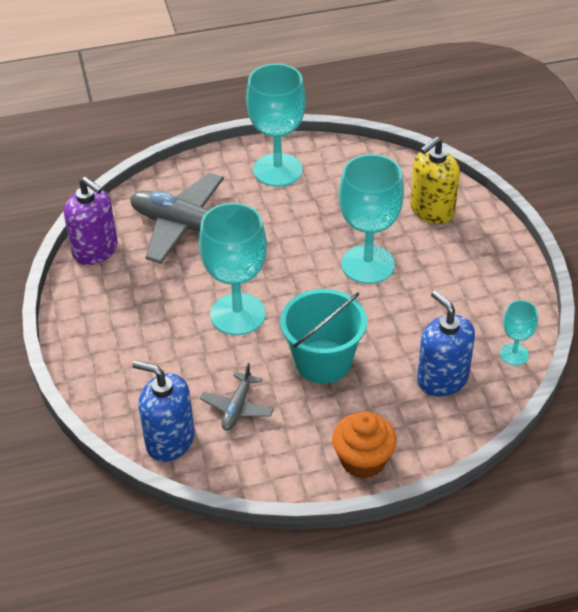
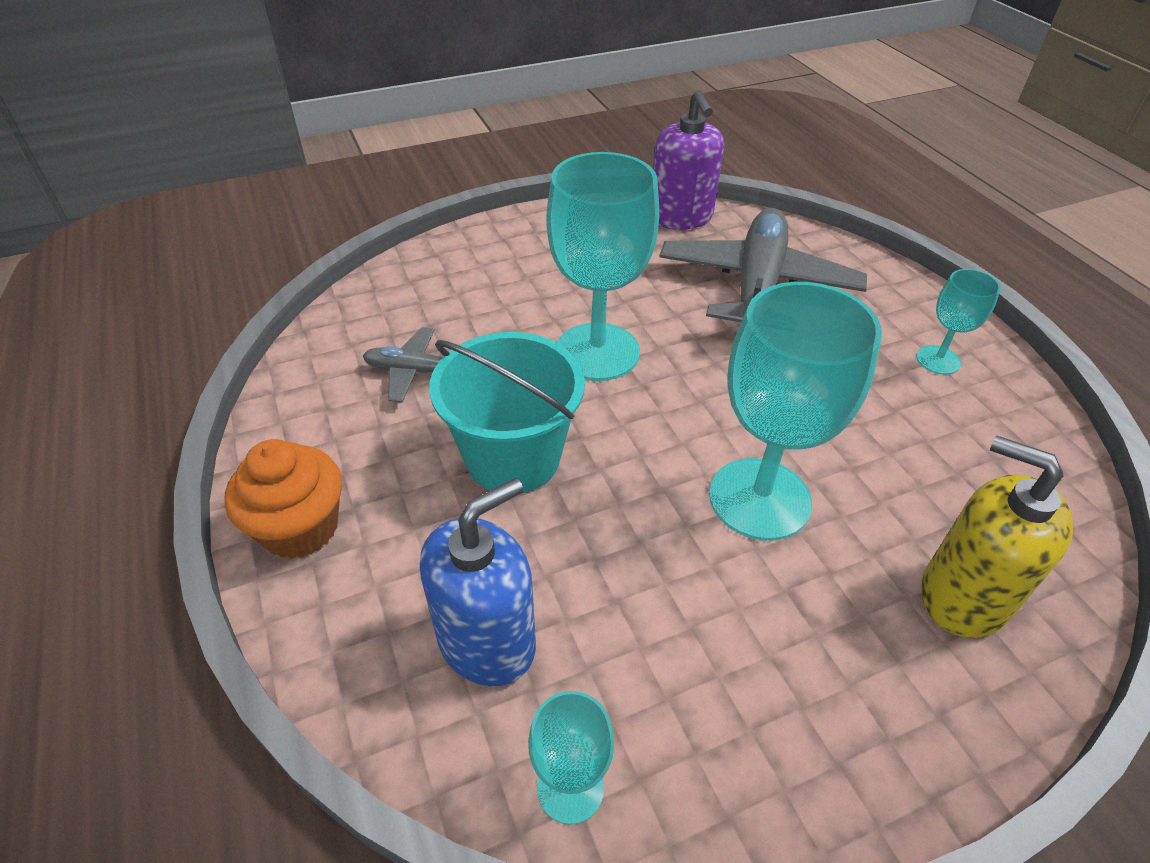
camera: 80 degrees right, 0 degrees up
(95, 250) = (680, 217): purple soap dispenser -> purple soap dispenser turned 45 degrees counterclockwise
(170, 440) = (361, 317): blue soap dispenser -> none
(278, 170) = (938, 360): turquoise goblet -> turquoise goblet, size x0.50

